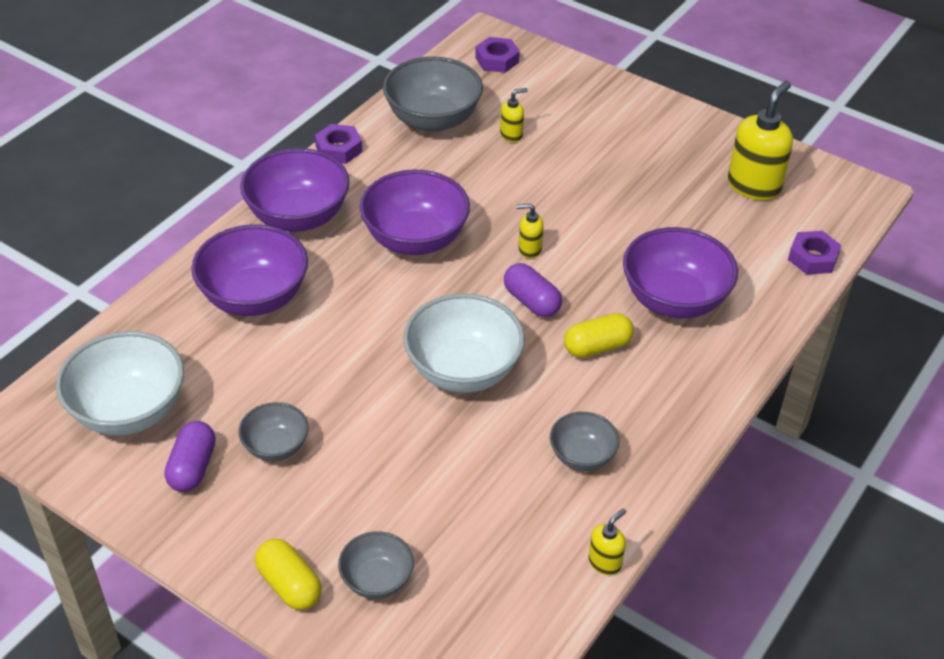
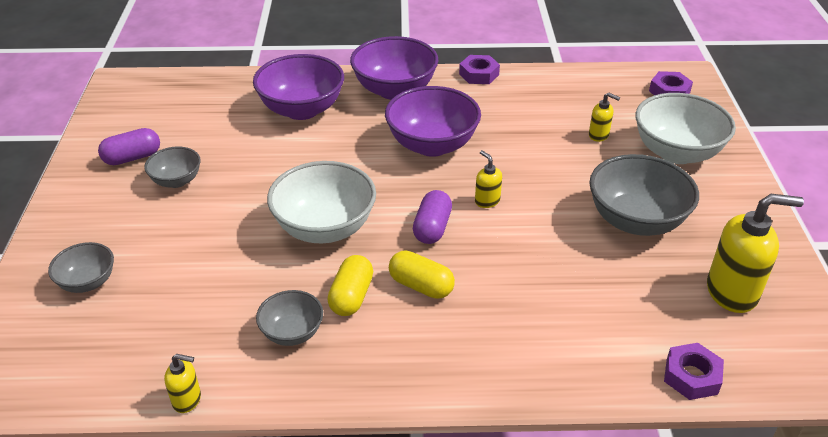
camera: 55 degrees right, 5 degrees down
(129, 410) = (160, 113): white bowl -> white bowl (676, 152)
(289, 585) = (58, 244): yellow capsule -> yellow capsule (351, 296)
(433, 120) = (563, 95): grey bowl -> grey bowl (636, 221)
(674, 300) = (525, 306): purple bowl -> none

